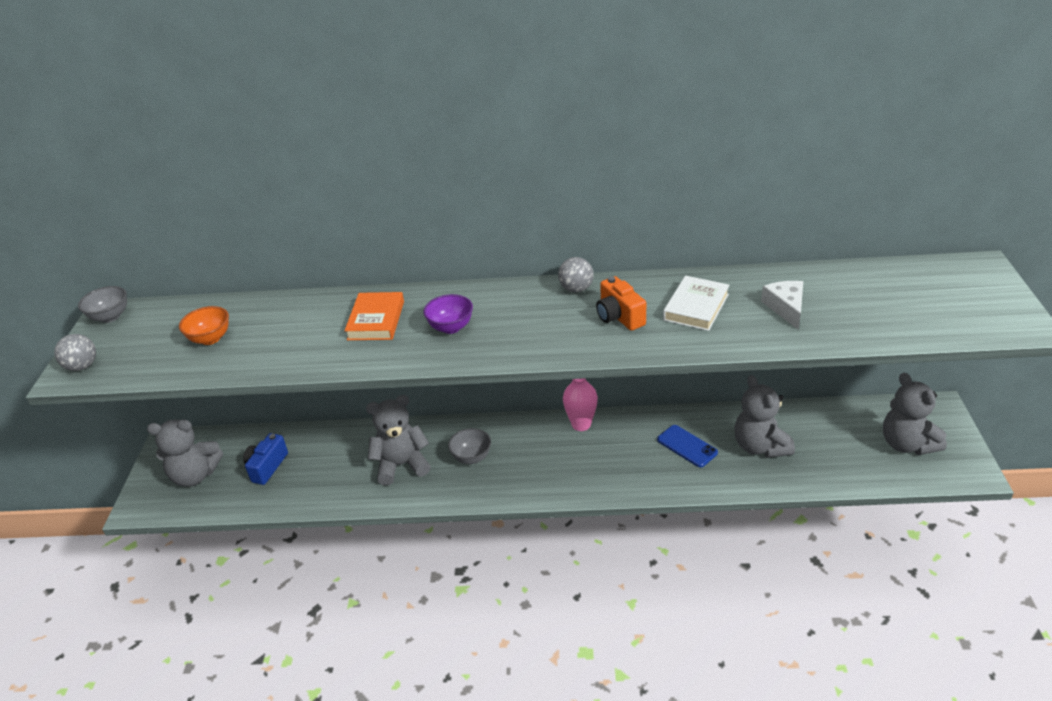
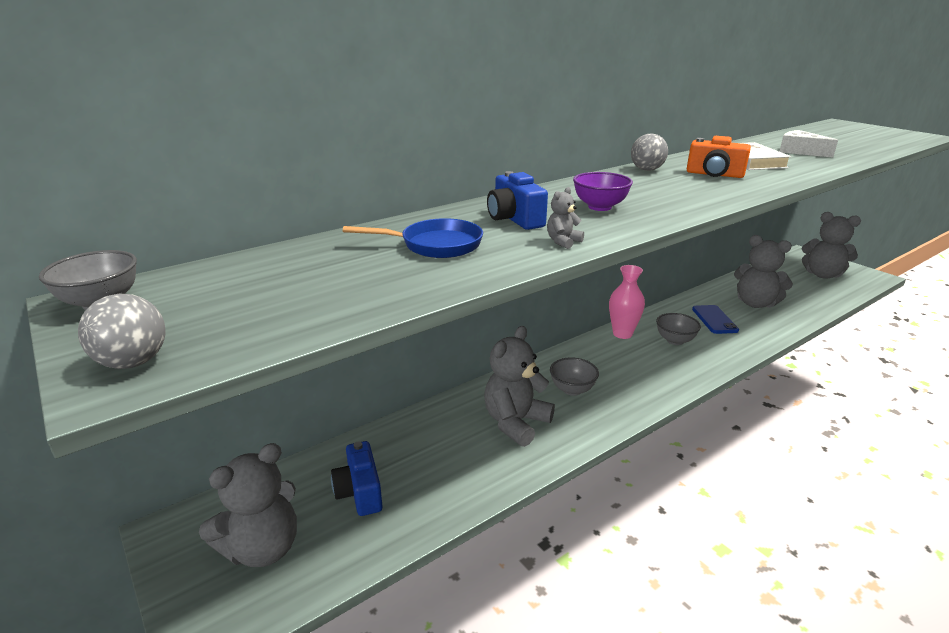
camera: 40 degrees left, 10 degrees down
(210, 339) = (329, 278): orange bowl -> none
(295, 330) = (435, 245): none -> blue pan
(365, 357) = (563, 242): none -> grey teddy bear
(376, 320) = (514, 219): orange book -> blue camera
(616, 451) = (675, 340): none -> grey bowl
(687, 446) = (714, 320): blue phone -> blue phone turned 75 degrees clockwise

